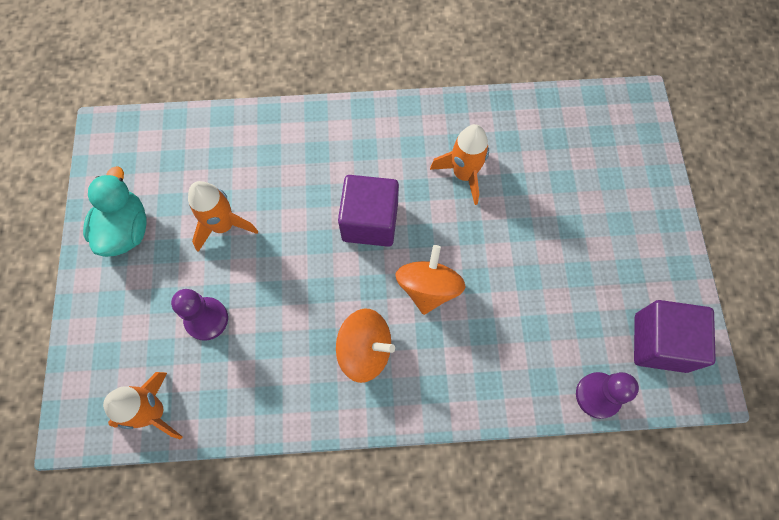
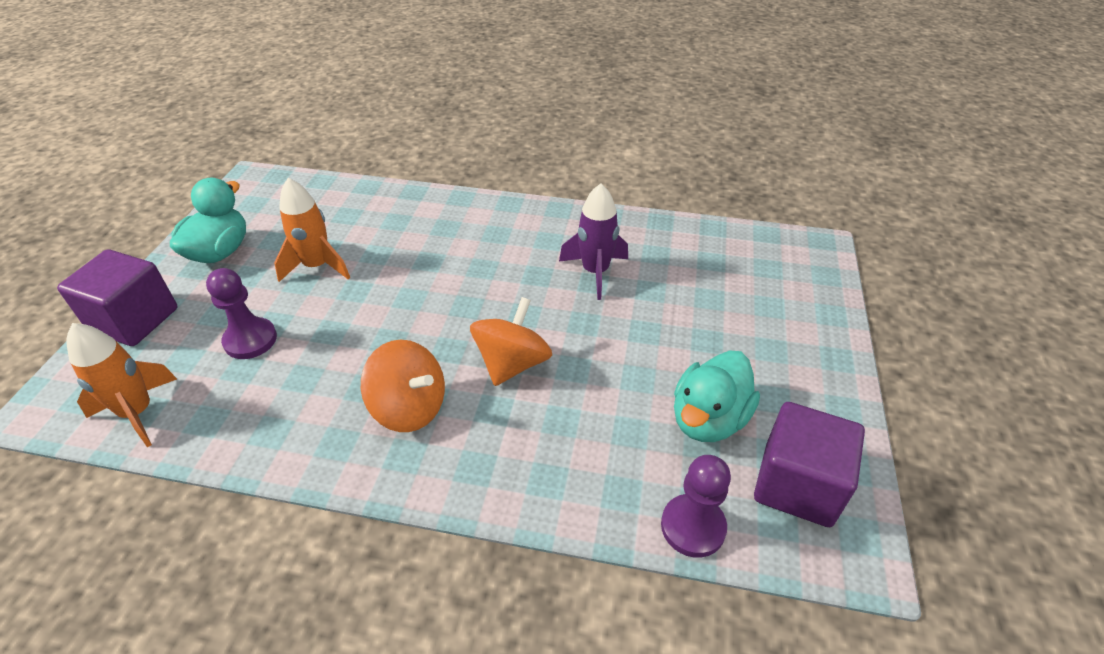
camera: 15 degrees right, 25 degrees down
(370, 221) = (473, 292): purple cube -> purple cube (134, 320)
(464, 174) = (595, 272): orange rocket -> purple rocket
(588, 302) = (708, 419): none -> turquoise duck

